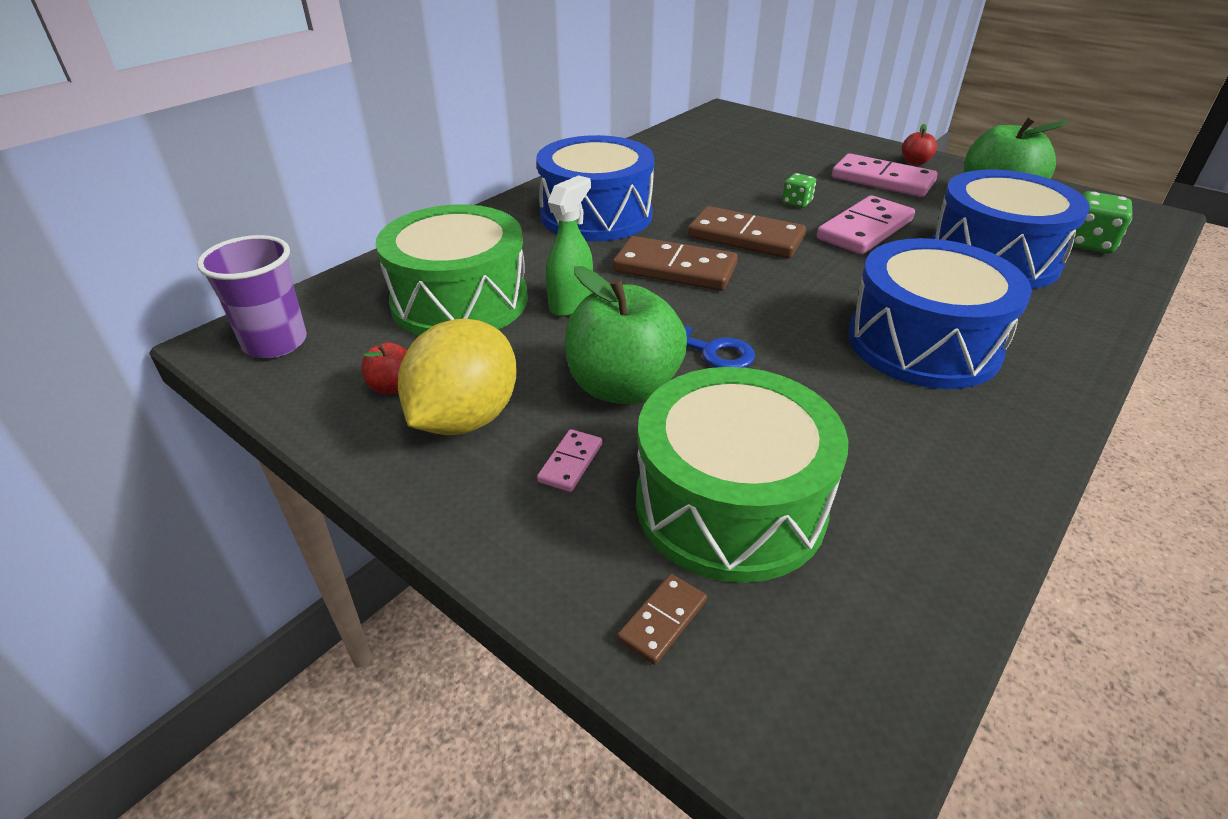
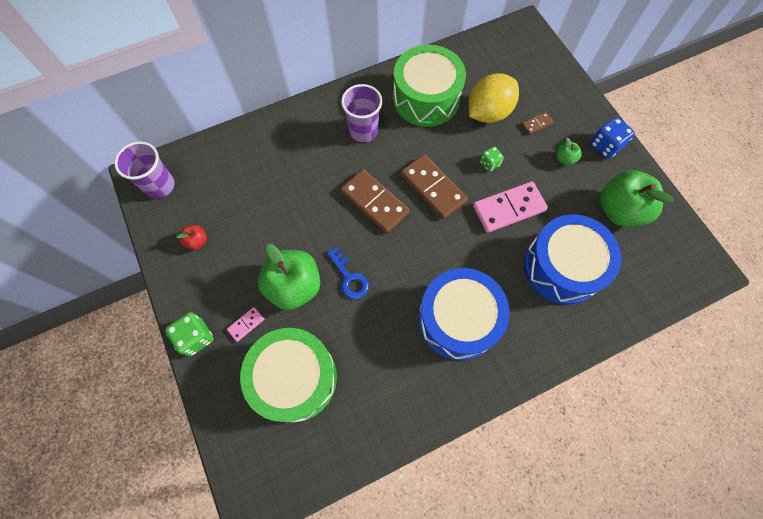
camera: 25 degrees right, 30 degrees up
(460, 301) = (253, 186): green drum -> green drum (426, 98)
(465, 418) = (217, 276): yellow lemon -> yellow lemon (488, 112)
(571, 303) = (305, 211): green spray bottle -> none
(596, 215) = (363, 131): blue drum -> purple cup
(662, 620) = (235, 420): brown domino -> brown domino (537, 124)
(882, 180) = (564, 159): pink domino -> green apple
(915, 162) = (605, 146): red apple -> blue dice
(1088, 244) = (635, 278): green dice -> green dice (196, 337)

